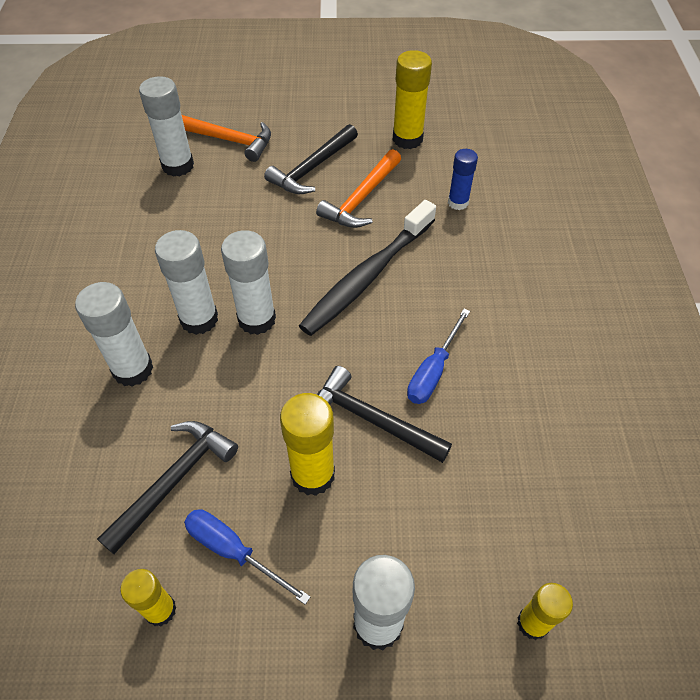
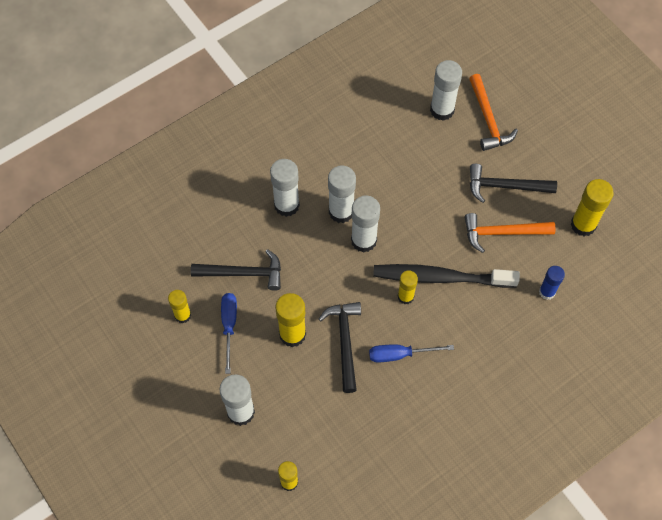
camera: 55 degrees right, 10 degrees up
(363, 321) = (405, 296): none -> yellow glue stick

